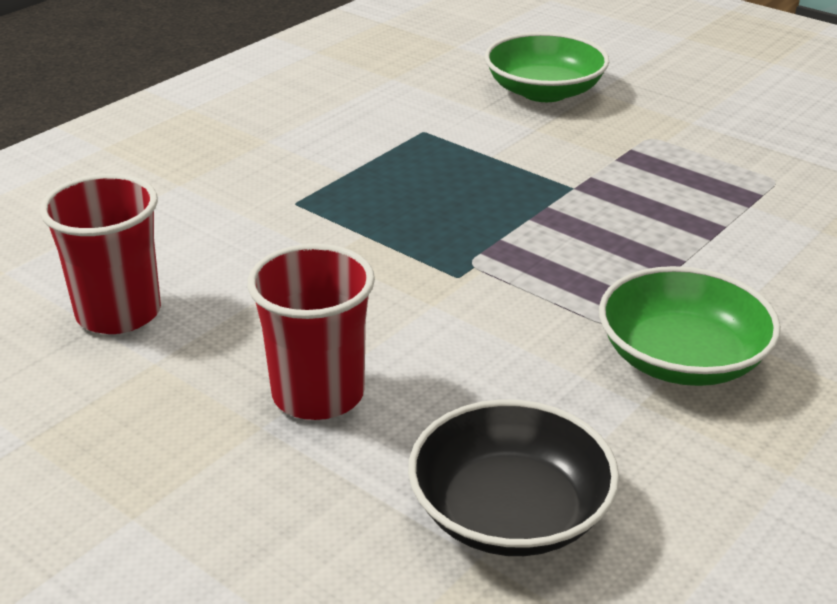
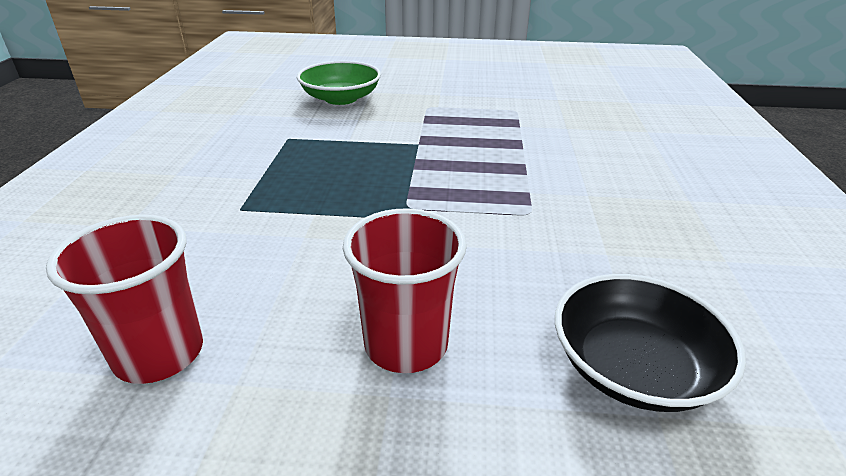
camera: 35 degrees left, 0 degrees up
(681, 358) = (593, 218): green bowl -> none

